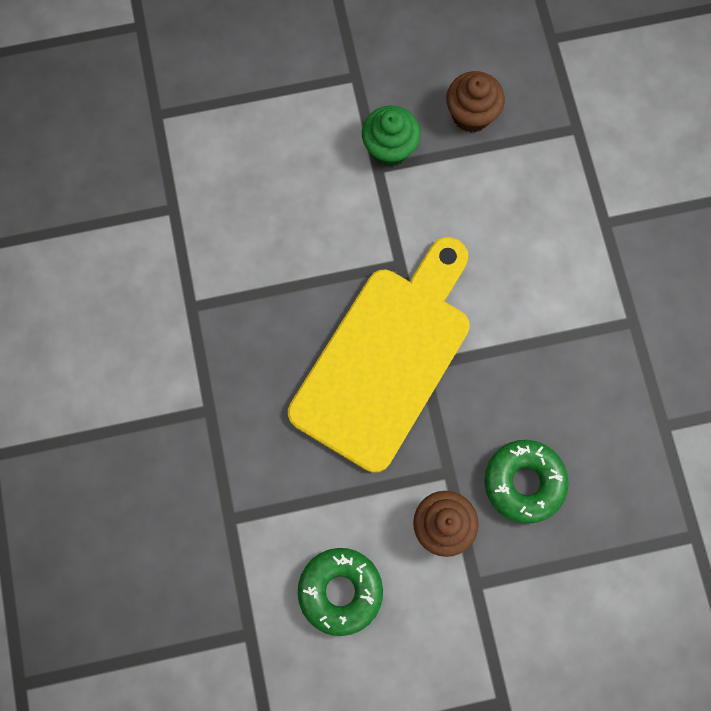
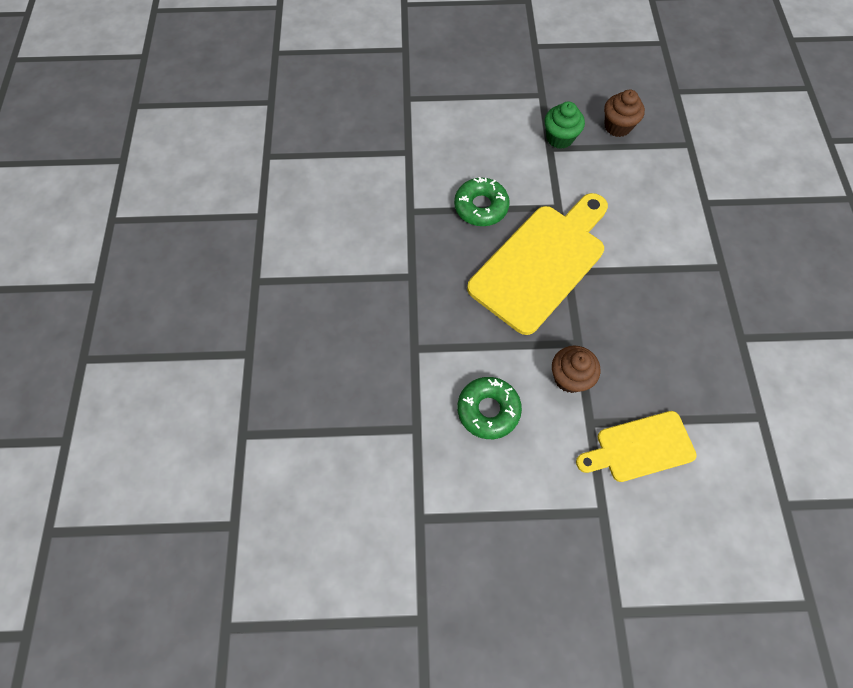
camera: 10 degrees right, 10 degrees down
(524, 482) = (633, 358): green donut -> green donut (481, 207)
(542, 607) = (640, 447): none -> yellow cutting board

